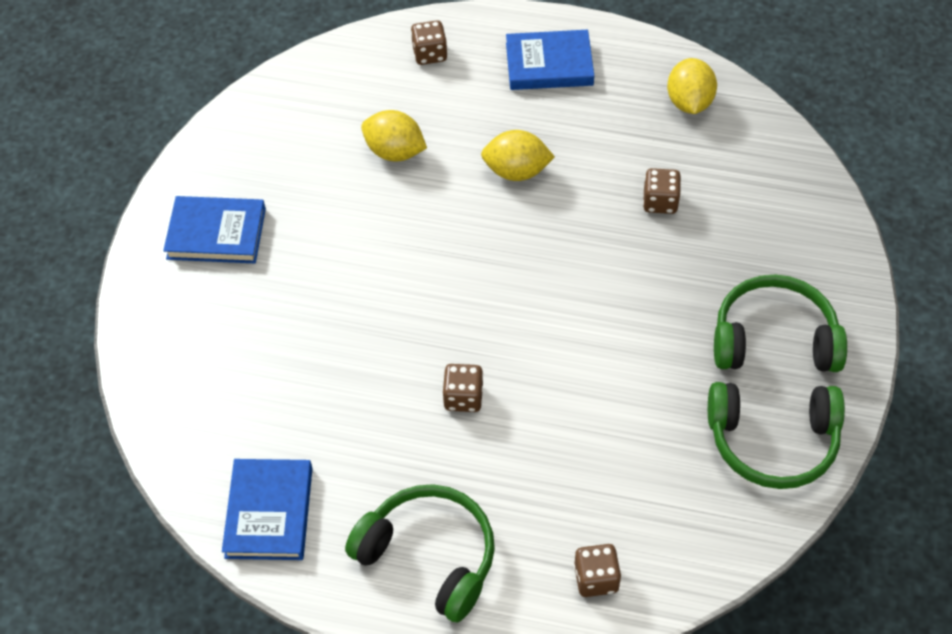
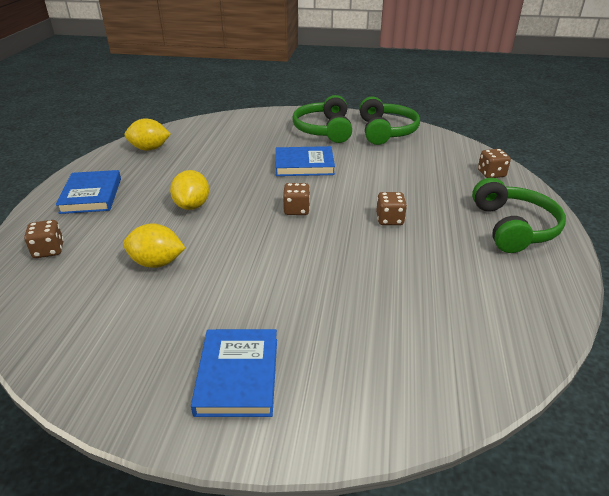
camera: 95 degrees left, 20 degrees down
(269, 512) = (526, 303): blue book -> blue book (304, 165)
(395, 152) = (157, 263): yellow lemon -> yellow lemon turned 75 degrees clockwise
(429, 556) = (513, 227): green headphones -> green headphones turned 150 degrees clockwise
(660, 202) = (228, 157): brown dice -> brown dice (296, 210)

